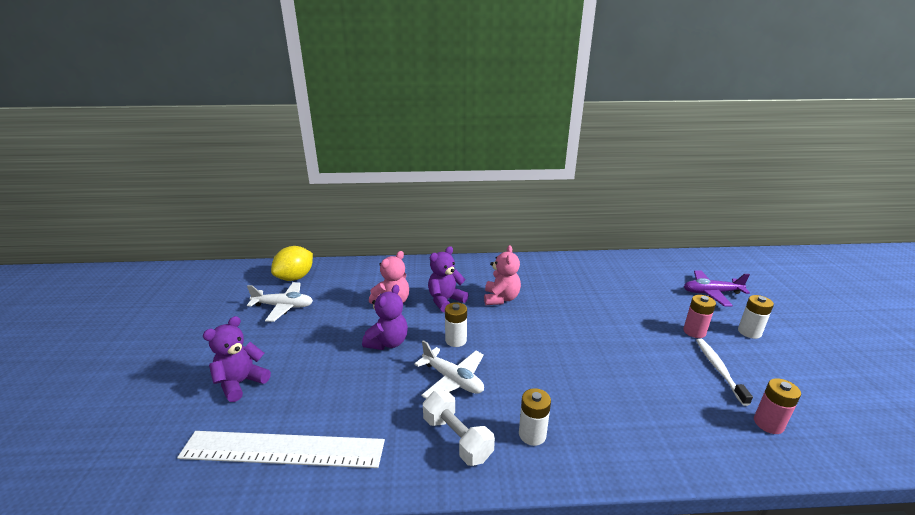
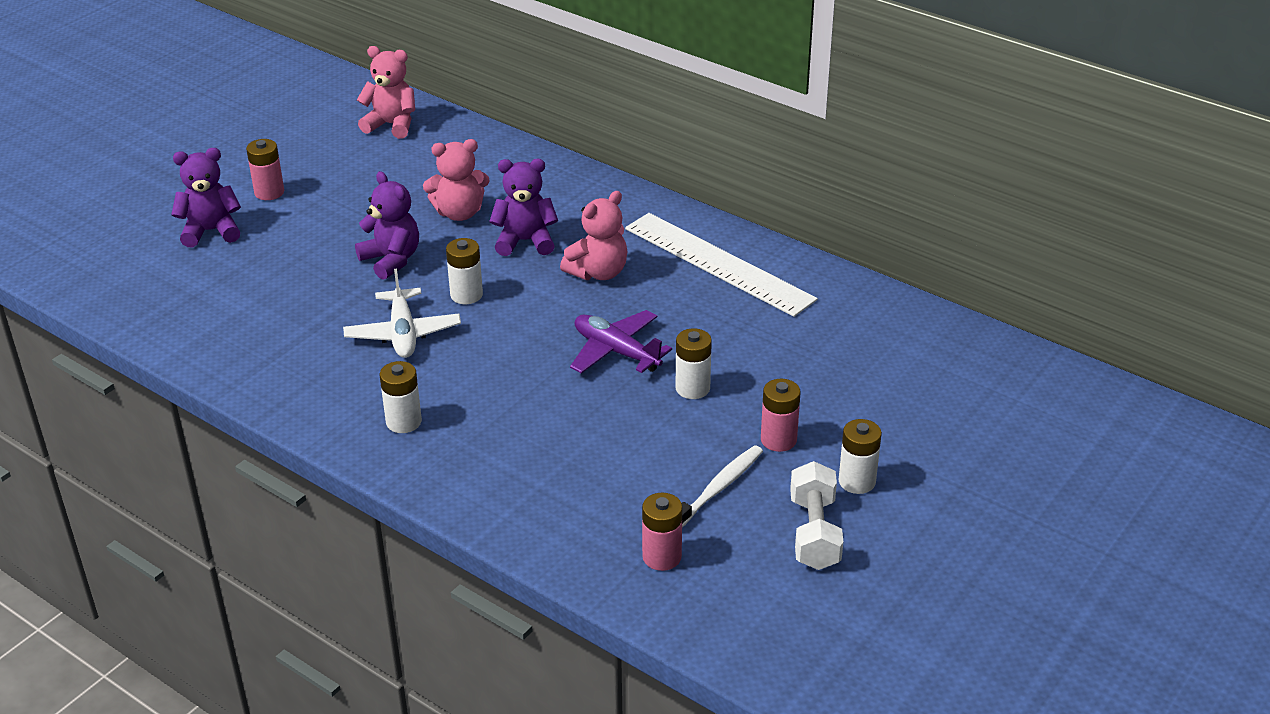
camera: 40 degrees right, 10 degrees up
(258, 341) = (269, 192): none -> pink battery
(283, 306) = (336, 161): white plane -> none
(283, 449) = (185, 311): white ruler -> white ruler (718, 263)
(295, 277) = (391, 125): yellow lemon -> pink teddy bear
(388, 342) = (391, 260): purple teddy bear -> purple teddy bear turned 105 degrees counterclockwise
(457, 438) = (332, 385): white dumbbell -> white dumbbell (814, 533)
(625, 328) = (692, 388): none -> white battery
(711, 293) = (918, 414): purple plane -> purple plane (616, 351)

